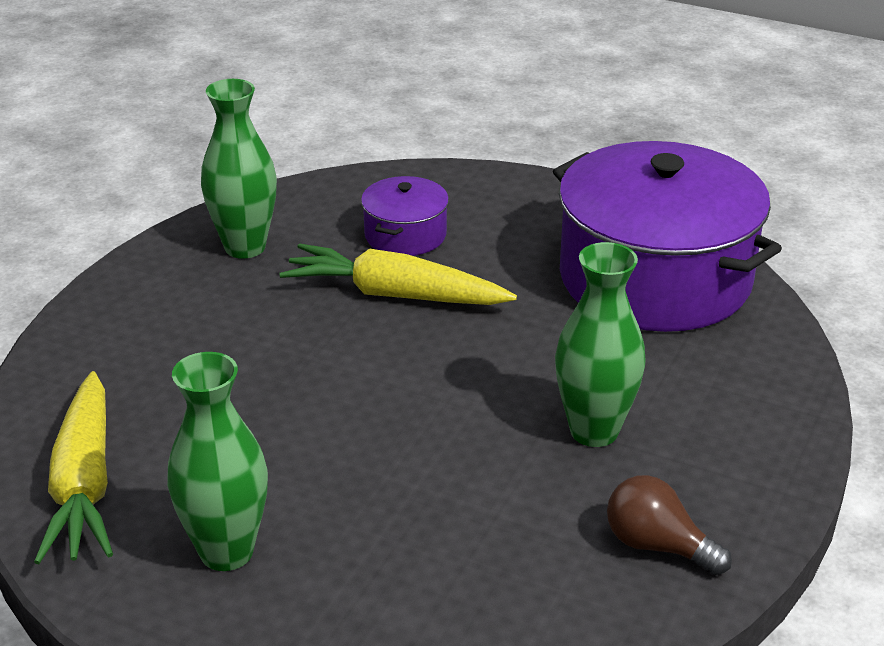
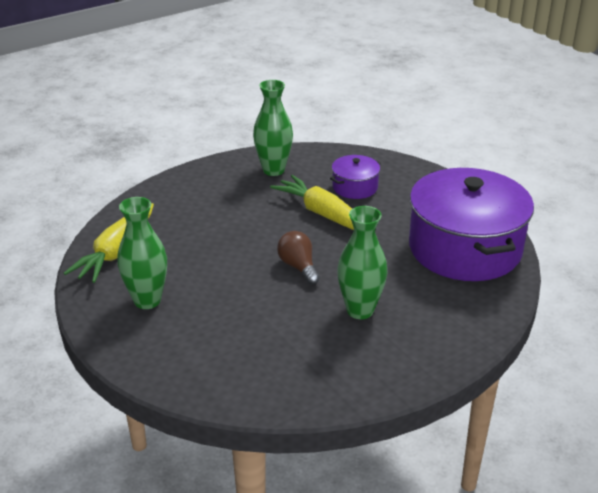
camera: 30 degrees right, 0 degrees up
(657, 546) = (340, 374): brown light bulb -> brown light bulb (298, 267)

